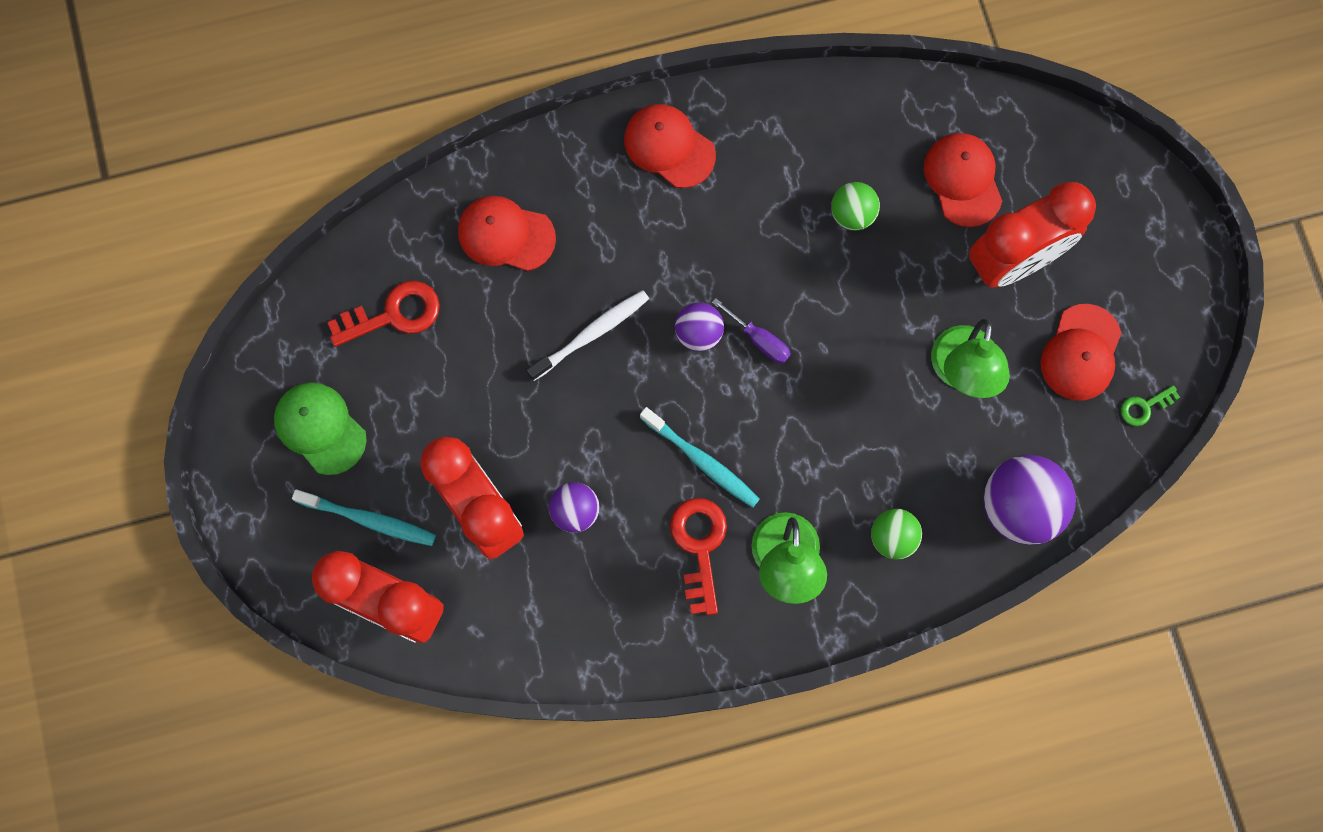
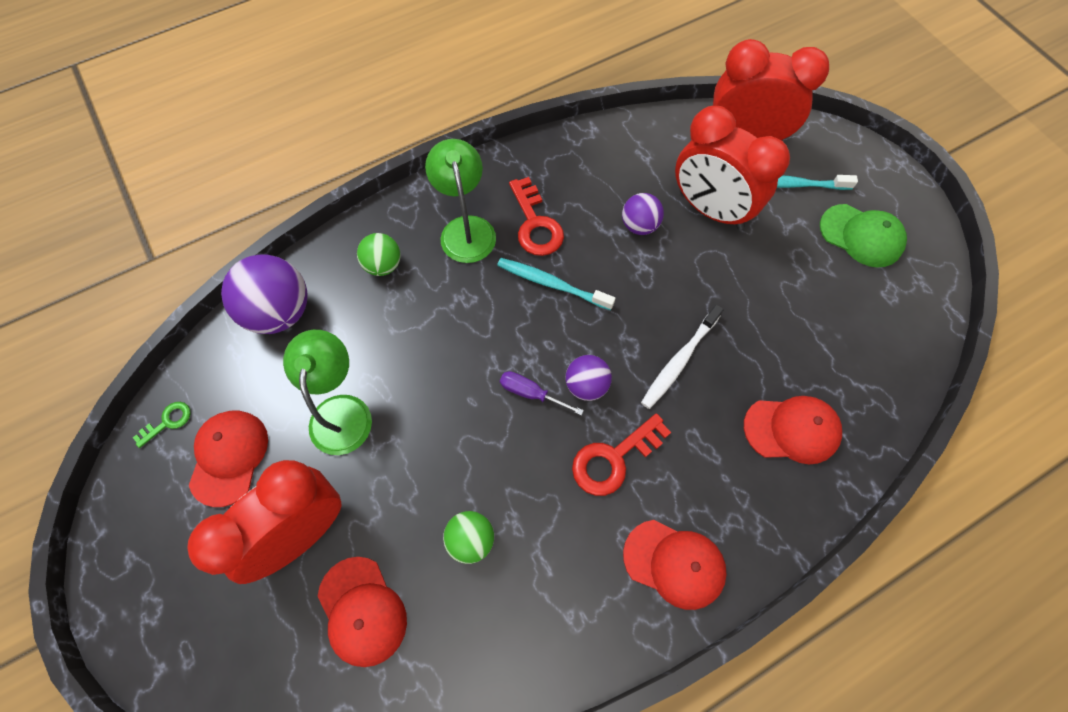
camera: 165 degrees right, 10 degrees down
(393, 314) = (852, 335): red key -> red key (613, 458)

